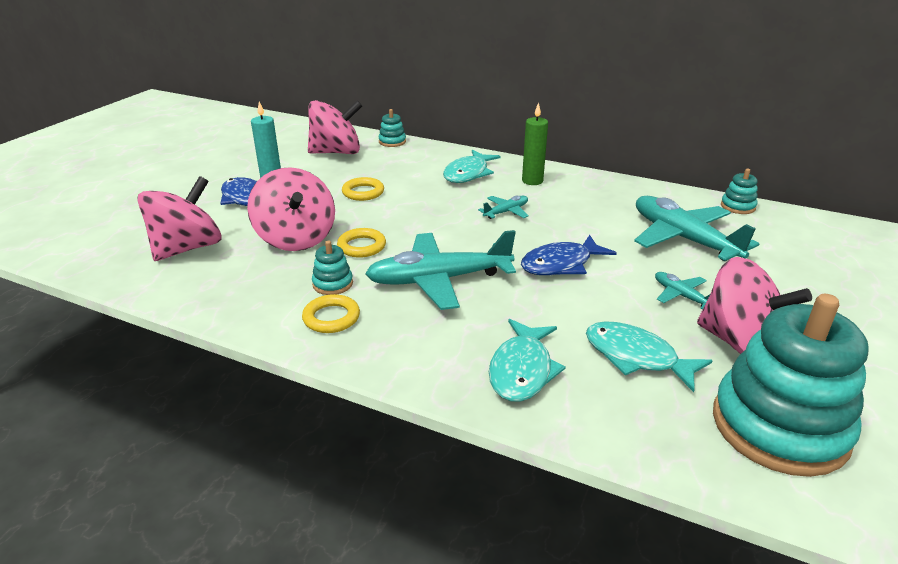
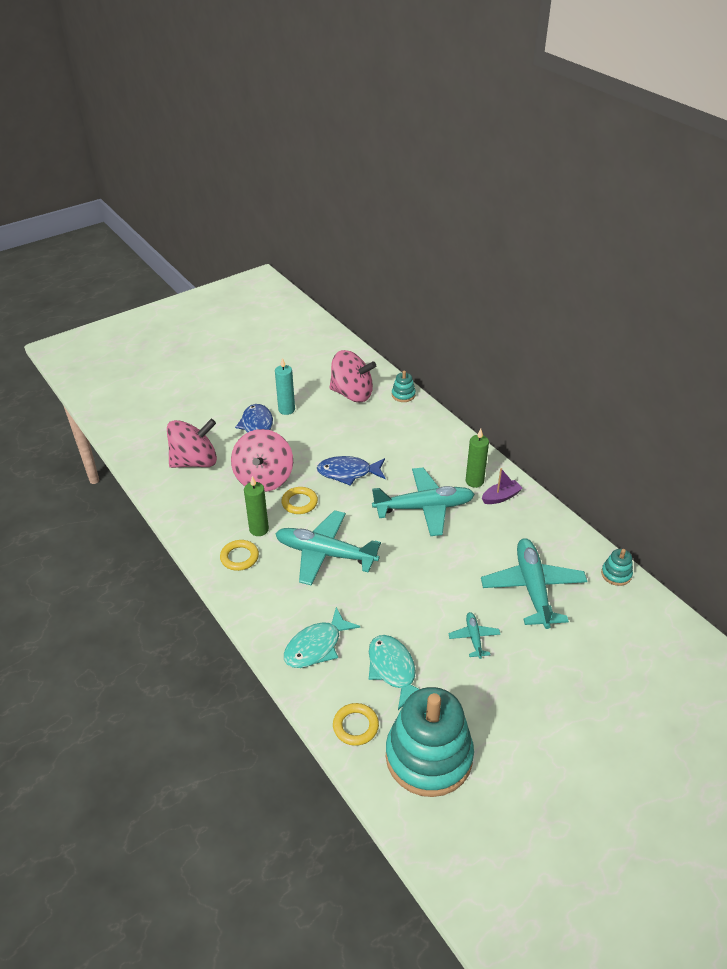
camera: 30 degrees right, 10 degrees up
(332, 284) = (259, 529): turquoise stacking toy -> green candle
(363, 192) = (339, 447): yellow ring -> yellow ring (355, 726)
(468, 173) = (431, 454): turquoise fish -> none
(506, 212) = (424, 508): turquoise plane -> turquoise plane, size x2.14
(561, 264) = (417, 574): blue fish -> blue fish (348, 473)
(570, 185) = (501, 497): none -> purple boat
(740, 343) = (472, 691): pink spinning top -> none

